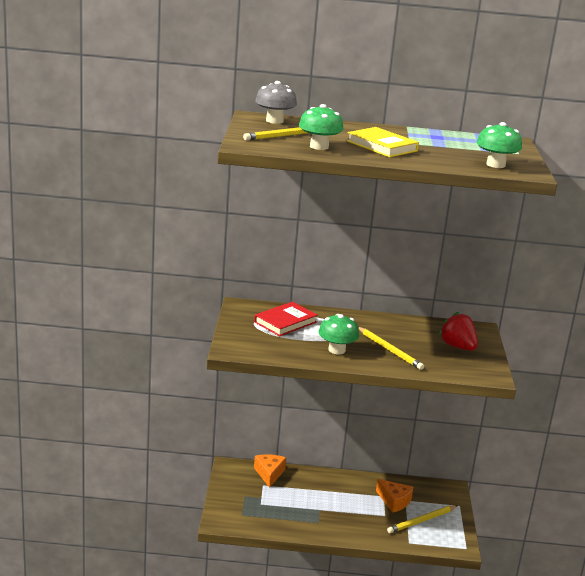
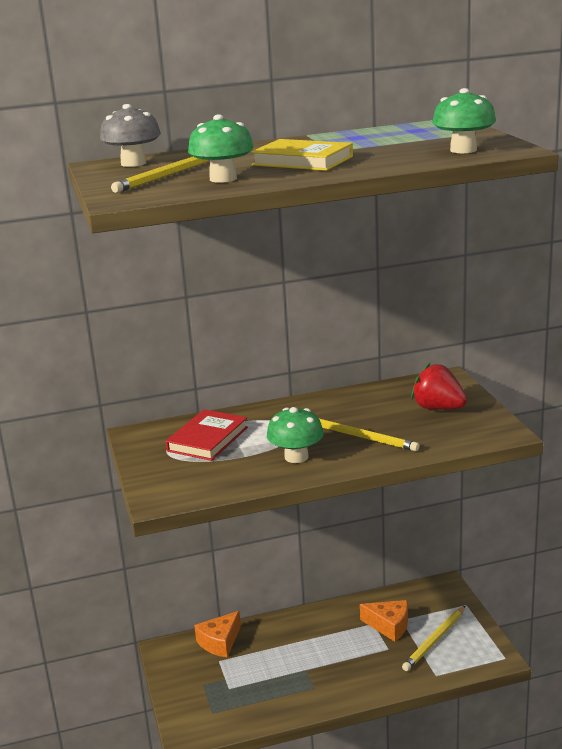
camera: 15 degrees left, 0 degrees up
(269, 474) = (219, 642): orange cheese -> orange cheese turned 120 degrees counterclockwise

